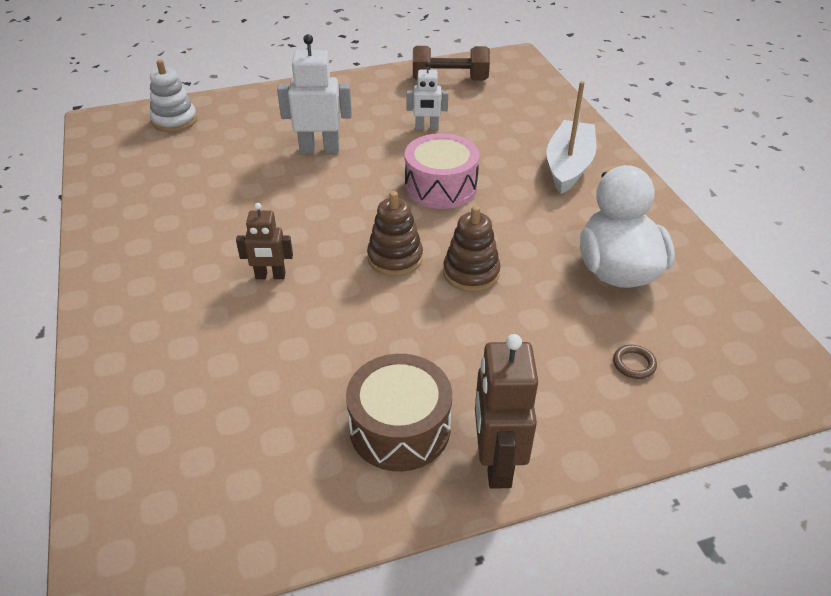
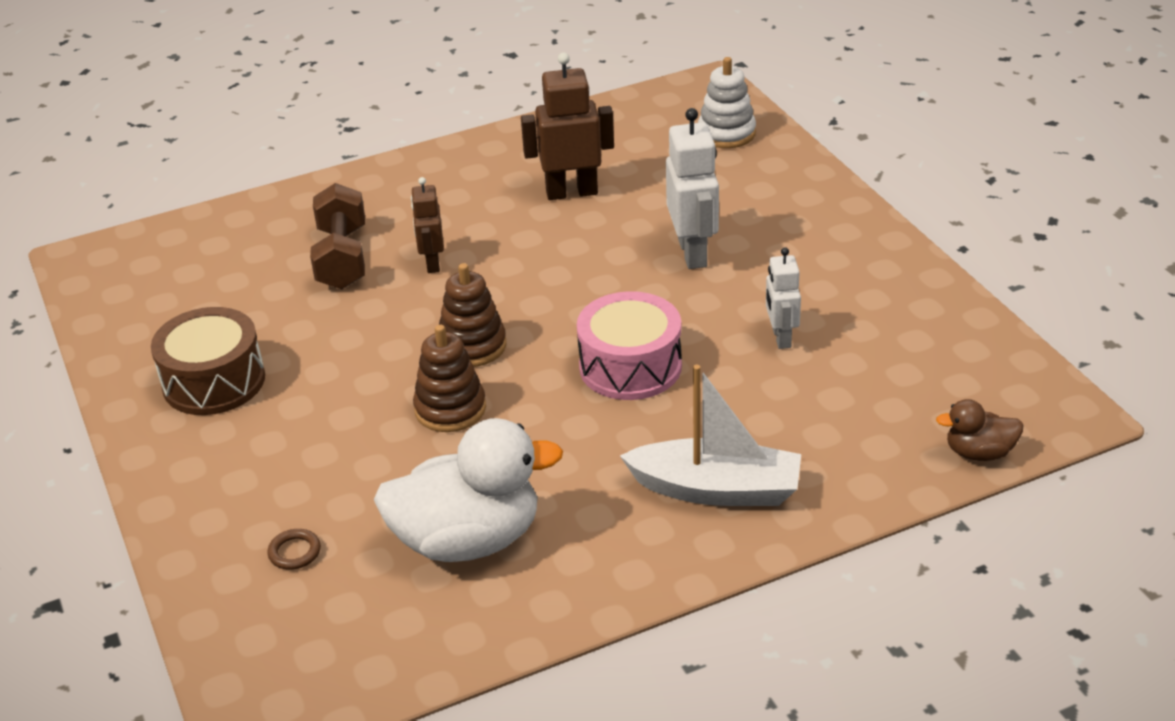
camera: 85 degrees right, 5 degrees down
(450, 80) = (942, 345): brown dumbbell -> brown dumbbell (342, 258)
(496, 462) = (165, 449): brown robot -> brown robot (571, 192)
(543, 84) = (979, 453): none -> brown duck

